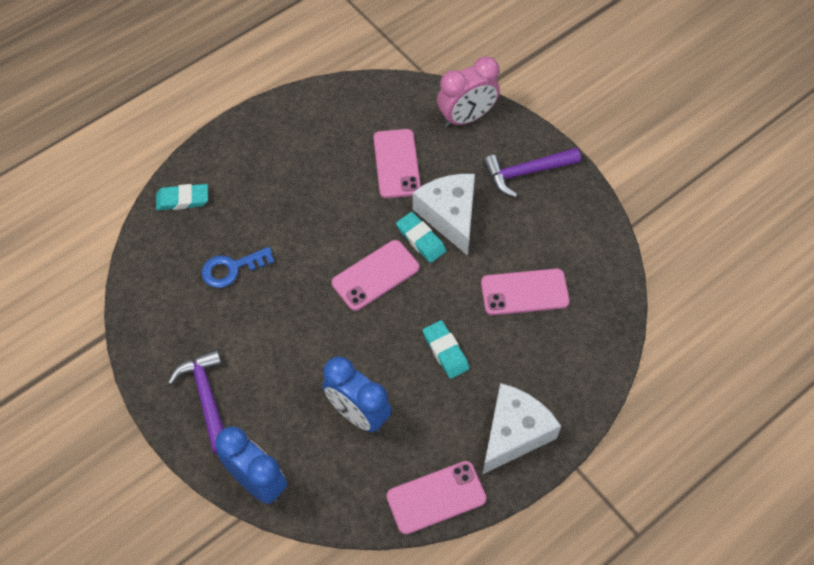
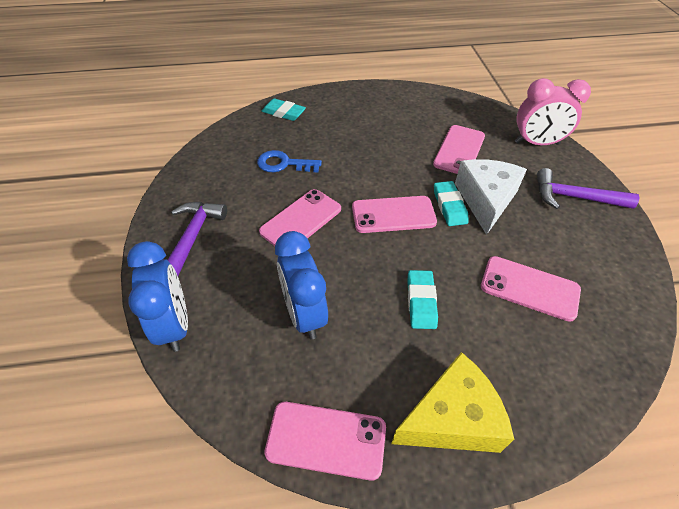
camera: 30 degrees right, 10 degrees down
(294, 325) = (301, 220): none -> pink phone
(514, 433) = (451, 418): white cheese -> yellow cheese

